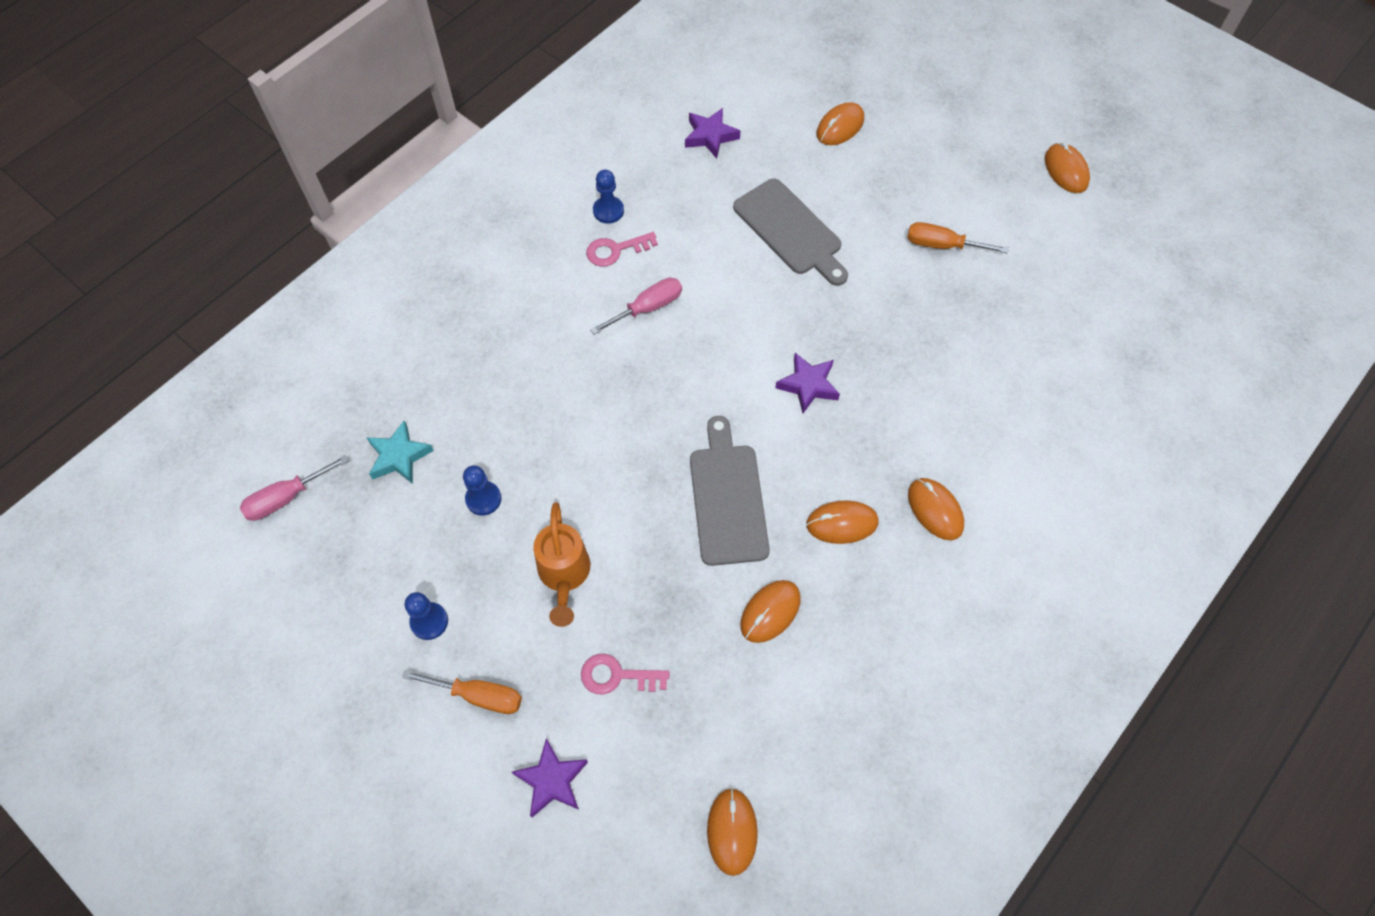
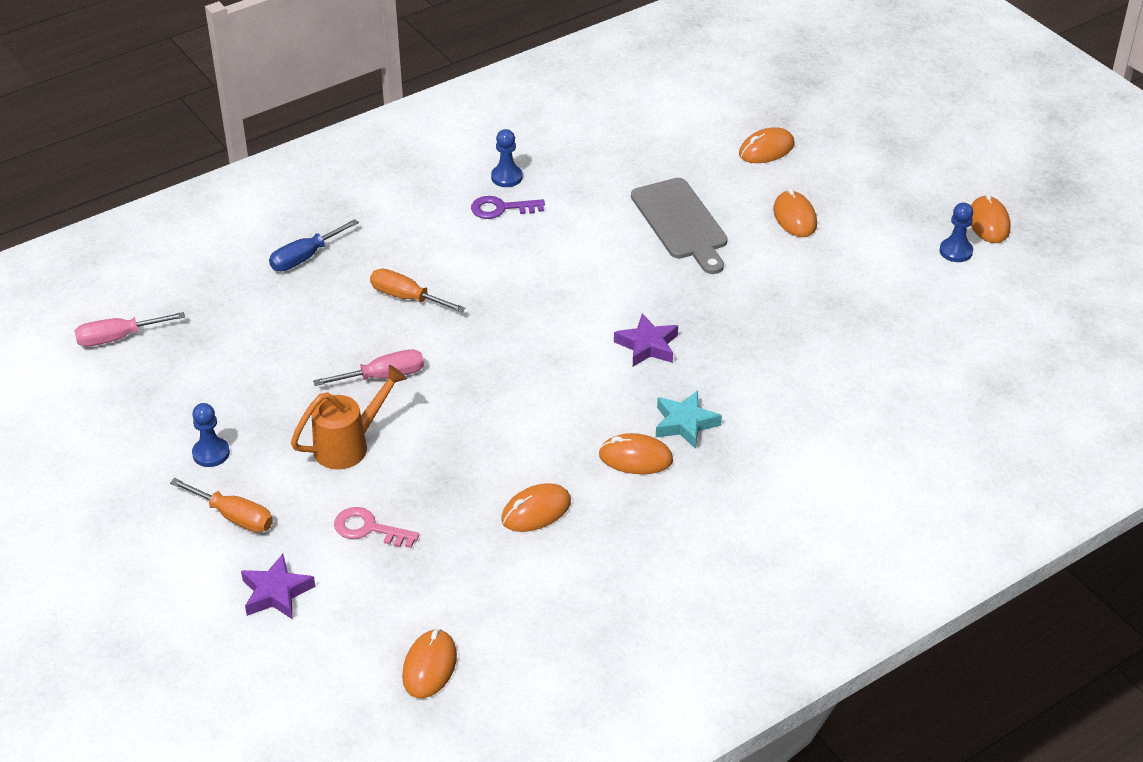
camera: 15 degrees right, 20 degrees down
(399, 456) = (232, 327): turquoise star -> turquoise star (685, 423)
(443, 352) = (305, 257): none -> blue screwdriver
(483, 499) = (298, 373): blue pawn -> blue pawn (956, 251)
(564, 576) = (349, 445): orange watering can -> orange watering can turned 135 degrees counterclockwise
(616, 250) = (501, 209): pink key -> purple key
(648, 308) = (514, 258): pink screwdriver -> pink screwdriver (383, 376)
(710, 136) = (631, 136): purple star -> none
(727, 498) = (530, 417): grey cutting board -> none
(935, 510) = (734, 465): orange mouse -> orange mouse (794, 217)
(942, 245) = (831, 260): orange screwdriver -> orange screwdriver (406, 297)

